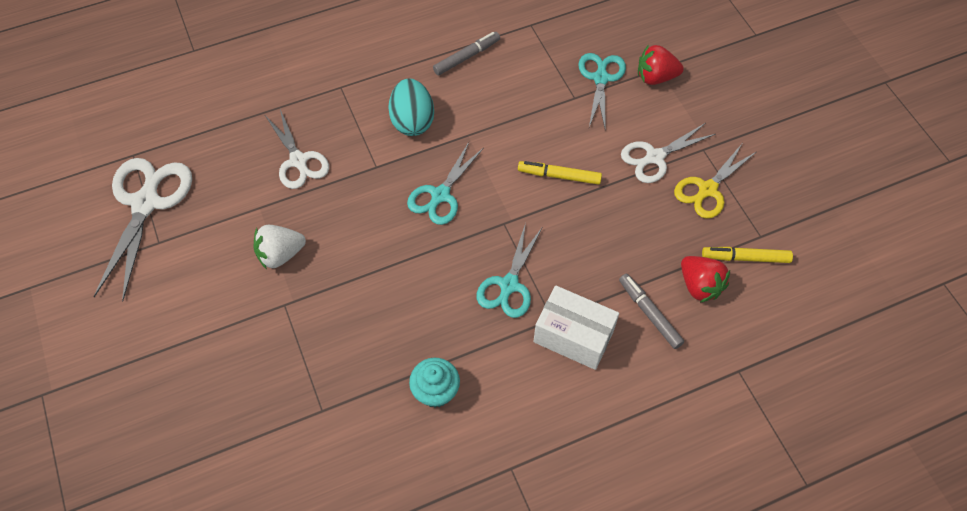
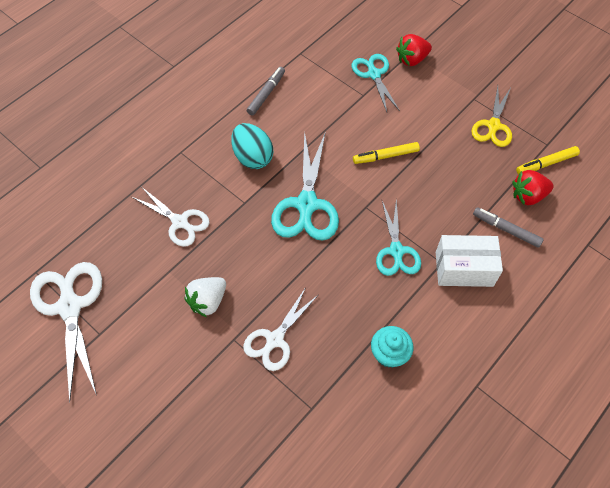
camera: 25 degrees left, 0 degrees up
(440, 195) = (307, 205): turquoise scissors -> turquoise scissors, size x1.55
(654, 157) = (444, 117): white scissors -> white scissors (274, 340)
(699, 286) = (528, 196): red strawberry -> red strawberry turned 135 degrees clockwise

